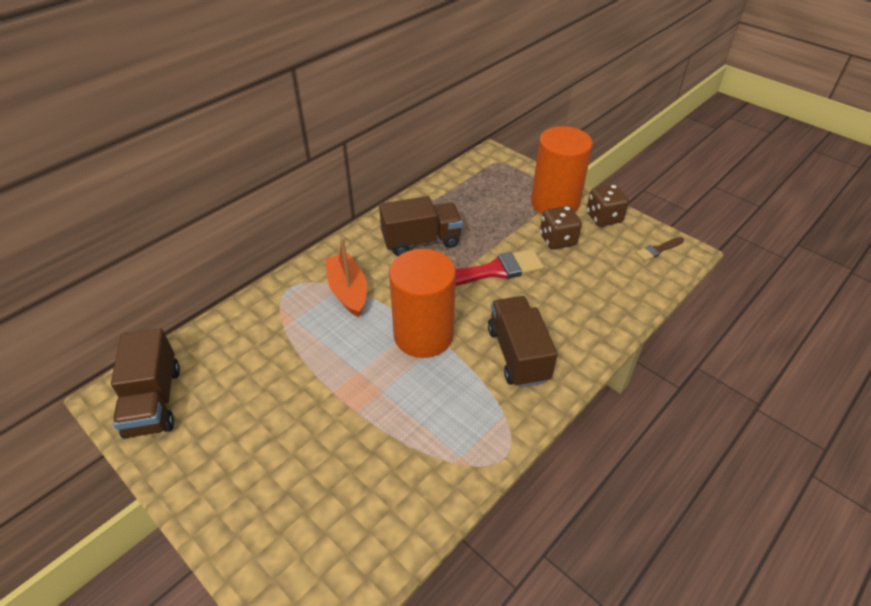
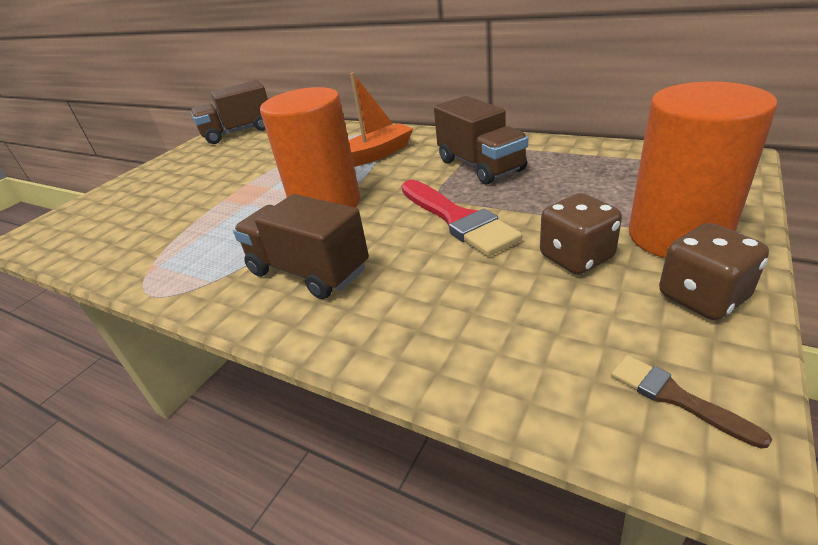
camera: 80 degrees right, 10 degrees down
(518, 354) = (308, 271): brown truck -> brown truck turned 120 degrees counterclockwise

